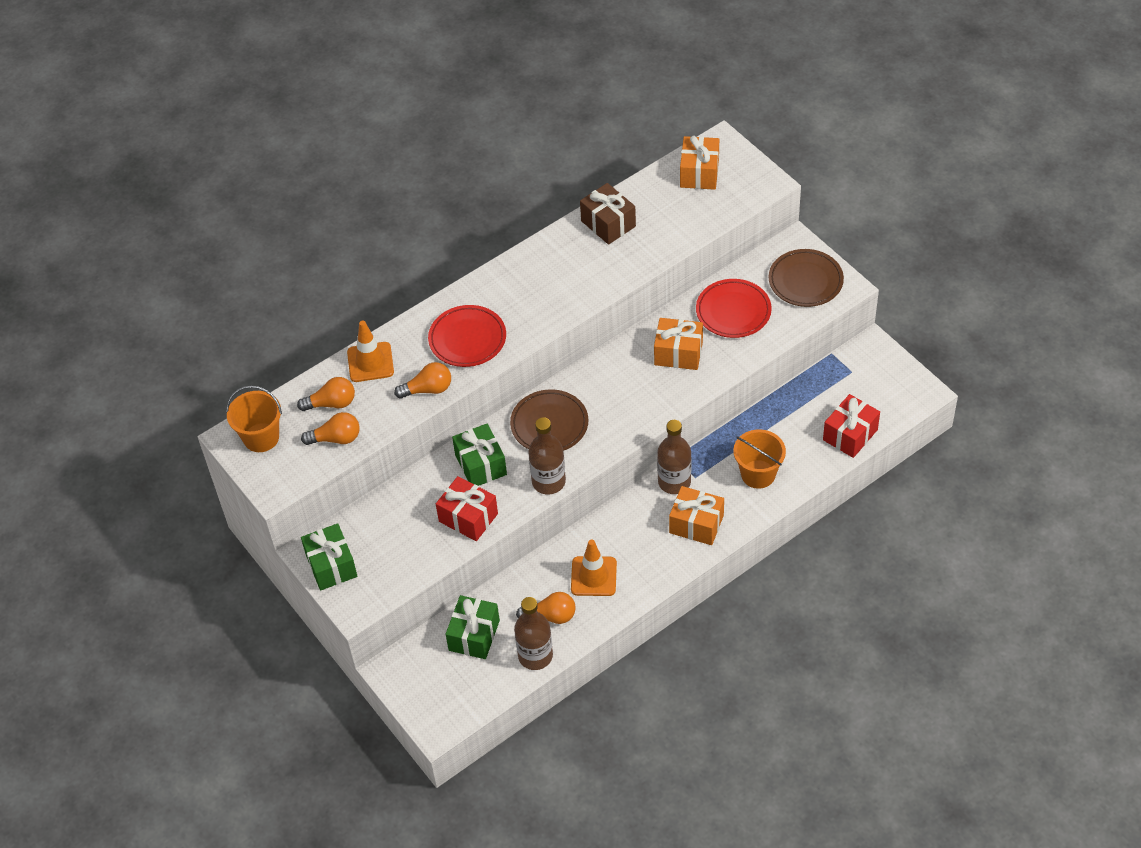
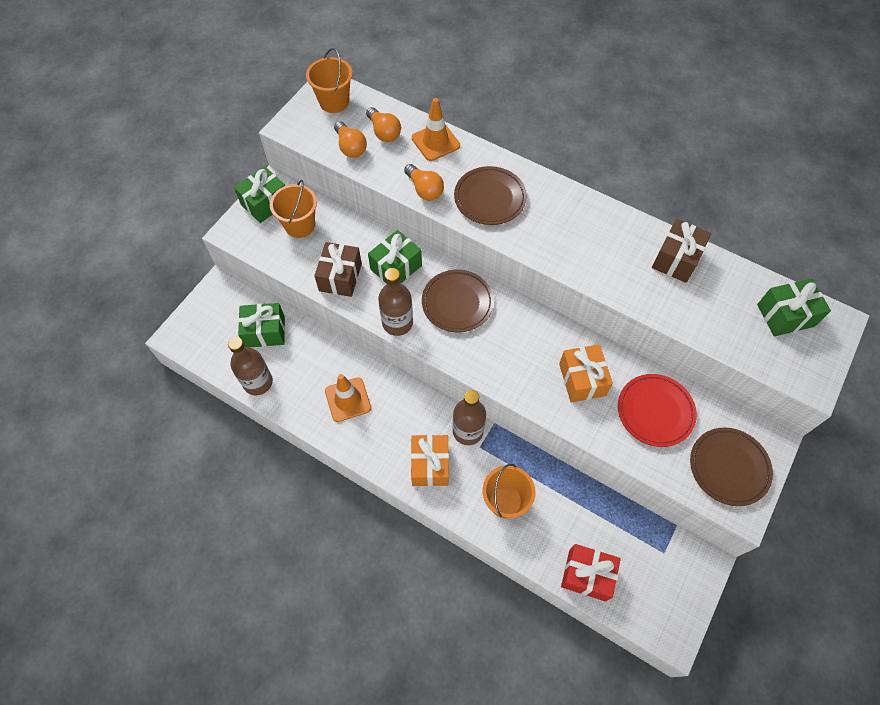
camera: 65 degrees right, 10 degrees up
(380, 539) = (300, 225): none -> orange bucket
(467, 339) = (490, 198): red plate -> brown plate
(468, 517) = (340, 277): red gift -> brown gift
(551, 616) = (299, 380): orange light bulb -> none
(699, 173) = (785, 315): orange gift -> green gift

